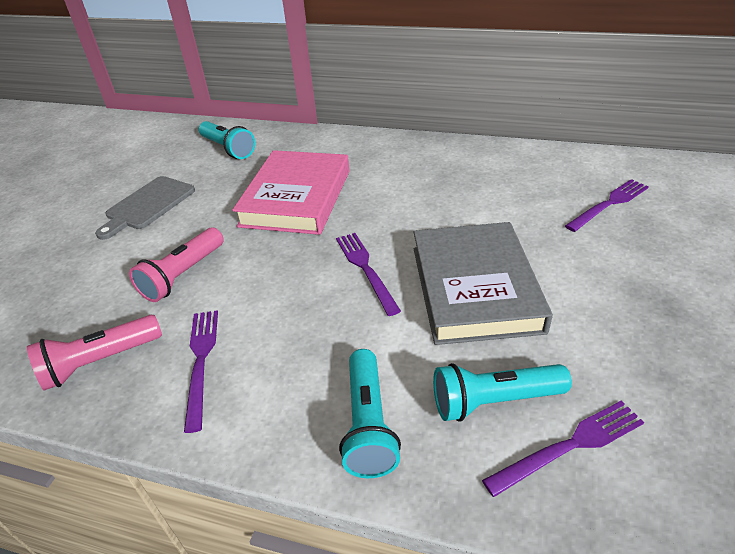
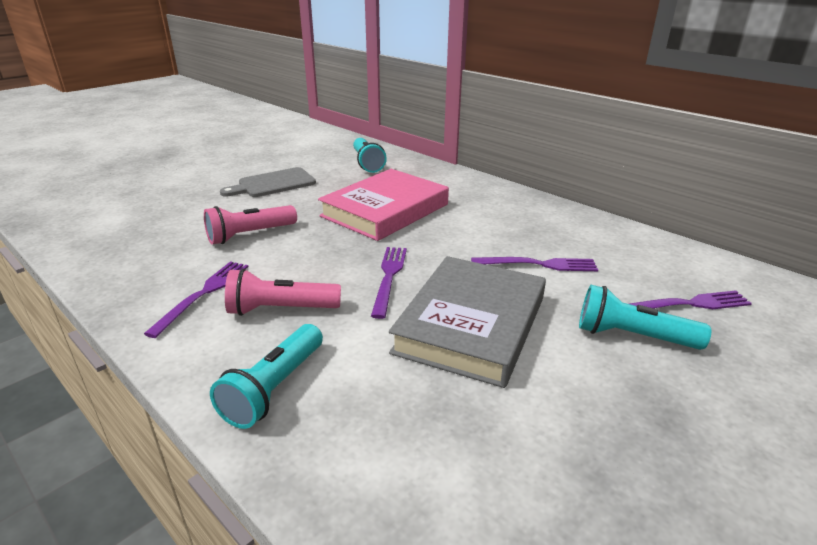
camera: 25 degrees right, 10 degrees down
(99, 362) = (142, 269): pink flashlight -> pink flashlight (280, 309)
(493, 401) = (396, 419): turquoise flashlight -> turquoise flashlight (631, 336)
(569, 446) = (430, 489): purple fork -> purple fork (538, 264)

